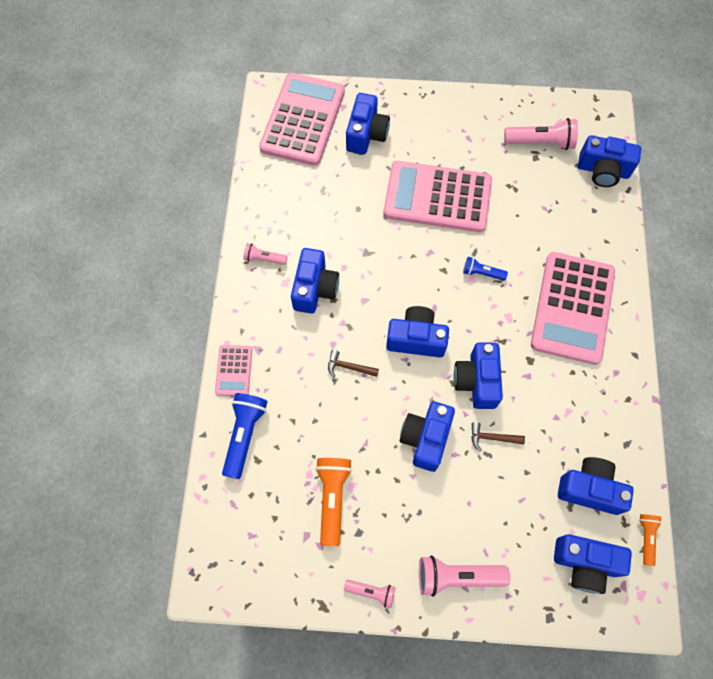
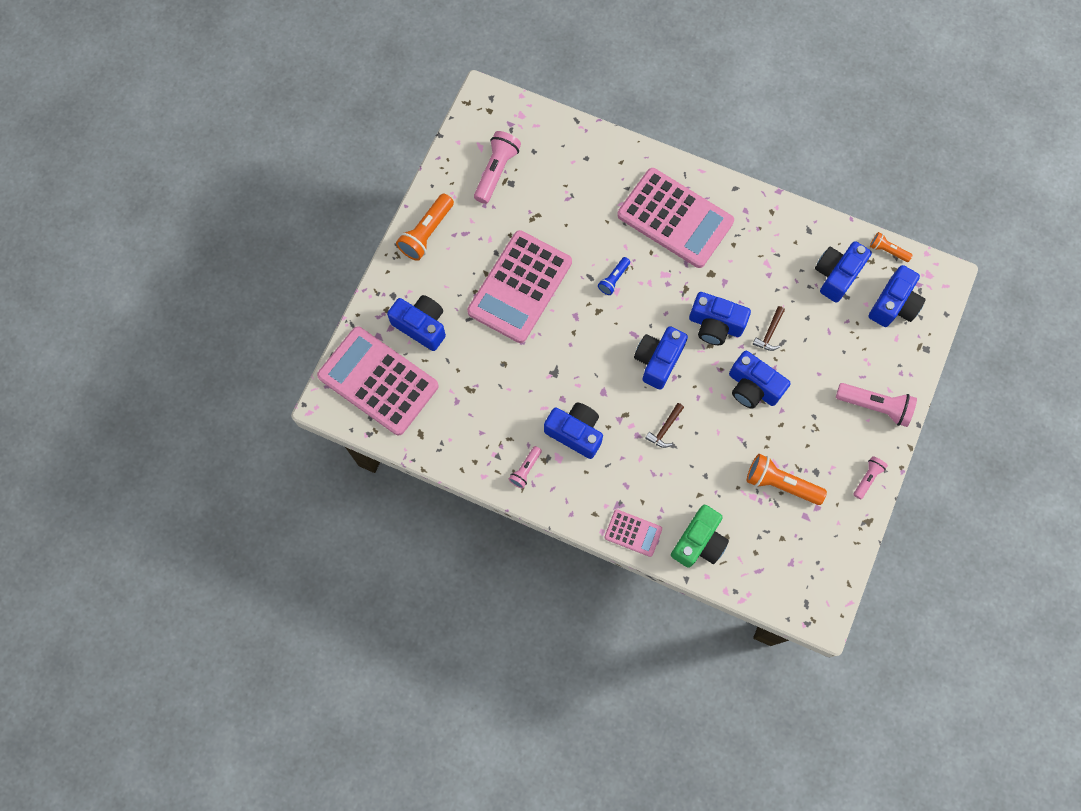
camera: 70 degrees left, 5 degrees up
(244, 435) = (699, 542): blue flashlight -> green camera
(454, 110) = (427, 233): none -> orange flashlight
(457, 576) = (875, 406): pink flashlight -> pink flashlight turned 90 degrees counterclockwise
(603, 170) = (548, 132): blue camera -> none

